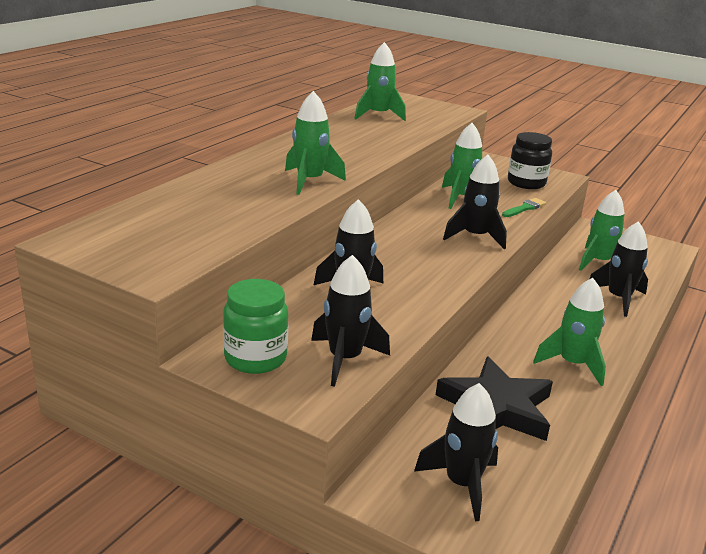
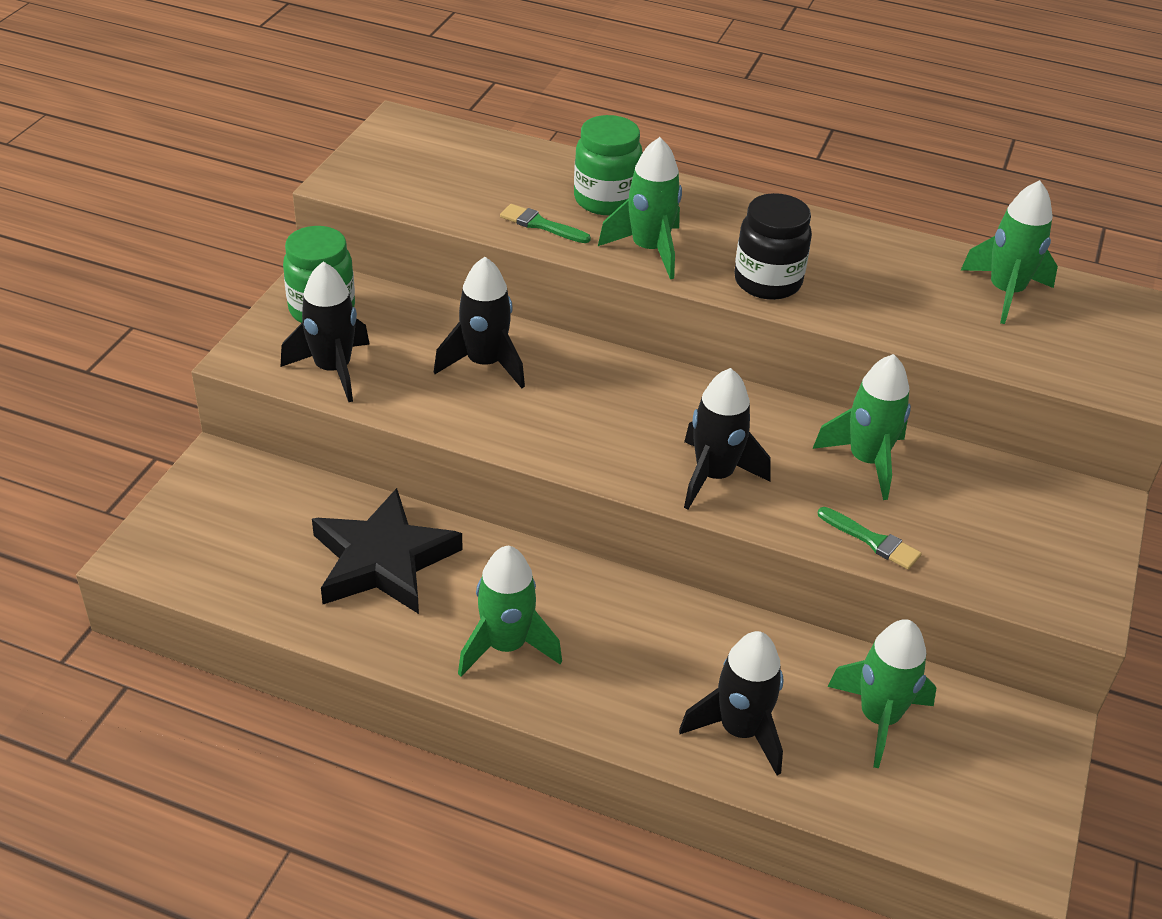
camera: 80 degrees right, 15 degrees up
(241, 185) = (605, 200): none -> green jar
(264, 208) = (541, 225): none -> green brush
(462, 484) = (236, 528): black rocket -> none
(526, 183) = (1003, 549): black jar -> black jar (767, 282)

